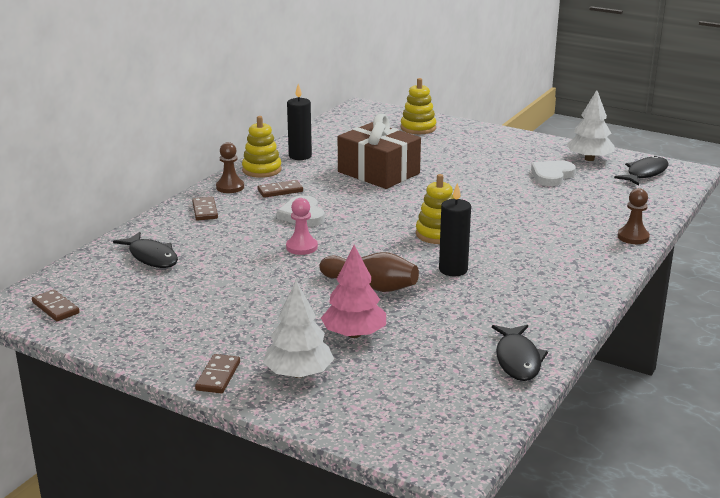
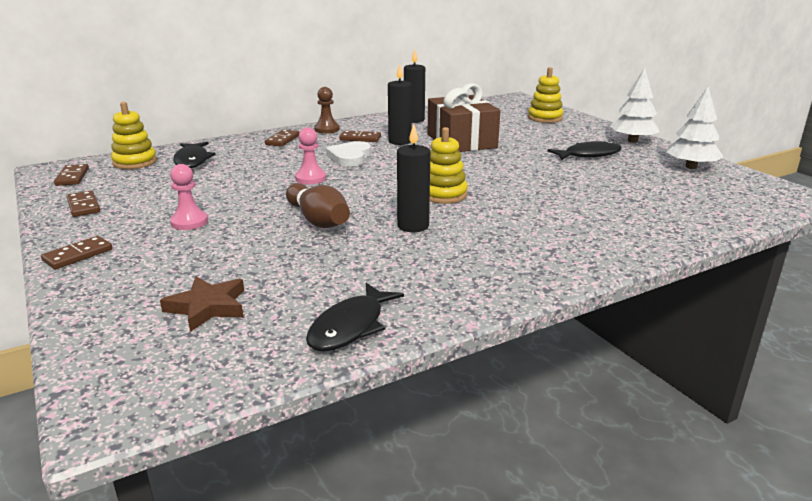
camera: 30 degrees right, 0 degrees up
(131, 333) = (83, 206): none -> brown domino
(262, 170) = (369, 123): yellow stacking toy -> yellow stacking toy (135, 162)
(263, 319) = (189, 222): none -> pink pawn
(299, 373) = (137, 273): white tree -> white tree (632, 141)
(323, 186) = (400, 141): none -> black candle
(354, 334) = (238, 255): pink tree -> none
(399, 380) = (207, 307): none -> brown star
(552, 176) = (629, 172): white heart -> none
(633, 237) = (654, 243): brown pawn -> none
(645, 173) = (744, 190): black fish -> black fish (589, 155)

